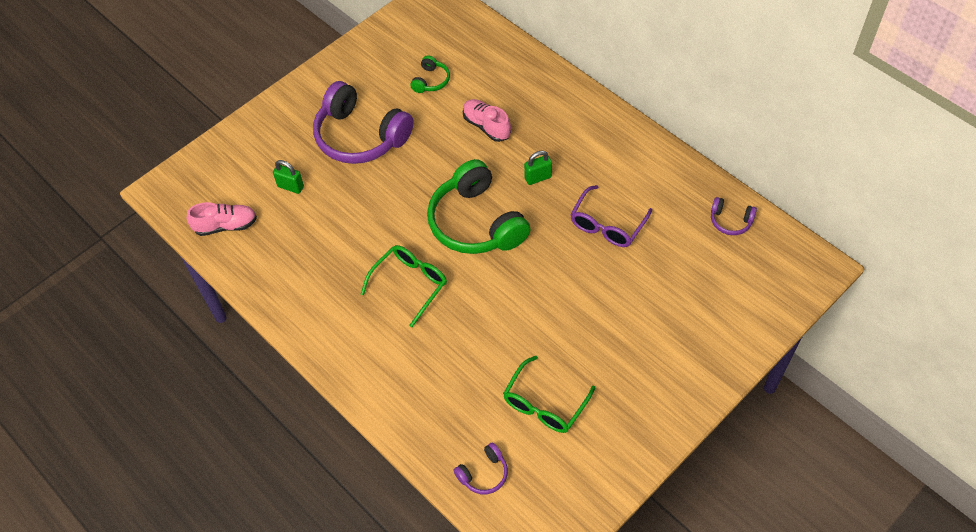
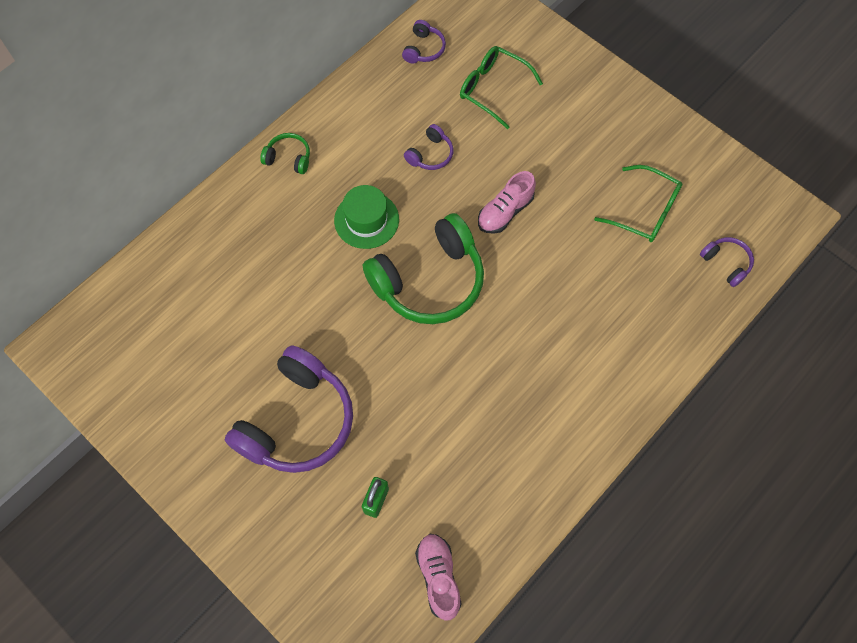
camera: 95 degrees left, 10 degrees up
(410, 284) = (514, 345): green glasses -> green glasses (492, 89)
(431, 81) = (210, 342): green headphones -> green headphones (288, 158)
(486, 126) = (288, 275): pink shoe -> pink shoe (505, 212)
(538, 178) = (366, 220): green padlock -> green hat
(607, 225) = (430, 154): purple glasses -> purple headphones

